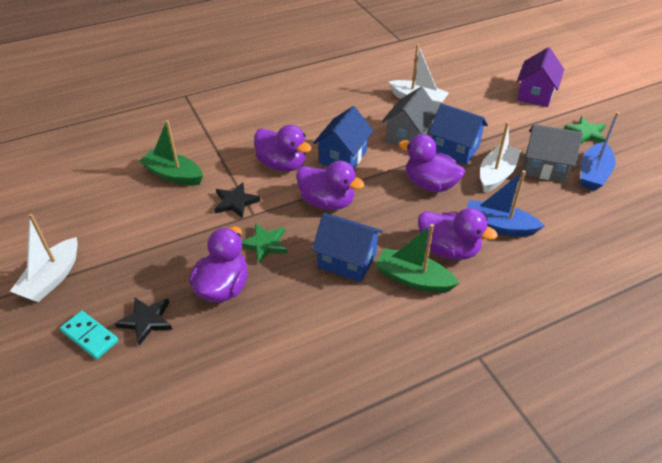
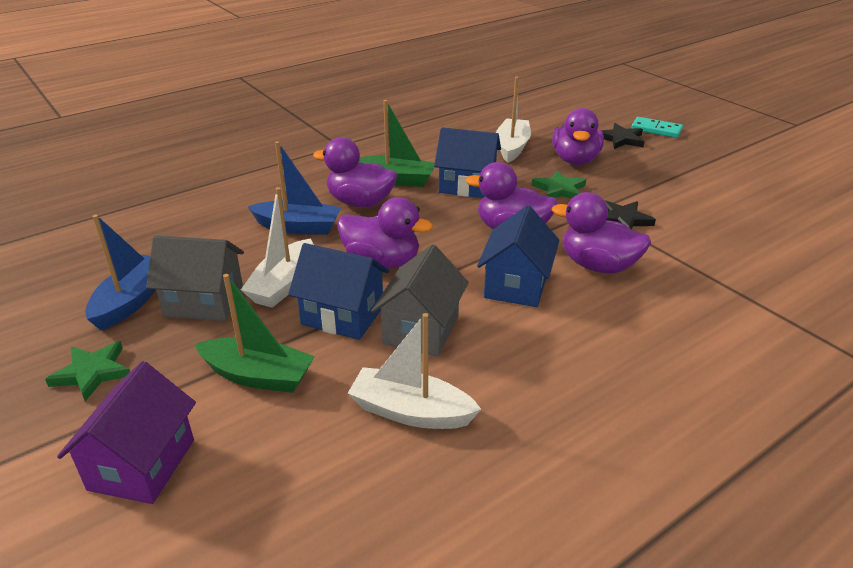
camera: 170 degrees right, 10 degrees down
(52, 278) = (734, 152): white boat -> white boat (512, 147)
(173, 175) = (729, 239): green boat -> green boat (258, 376)

